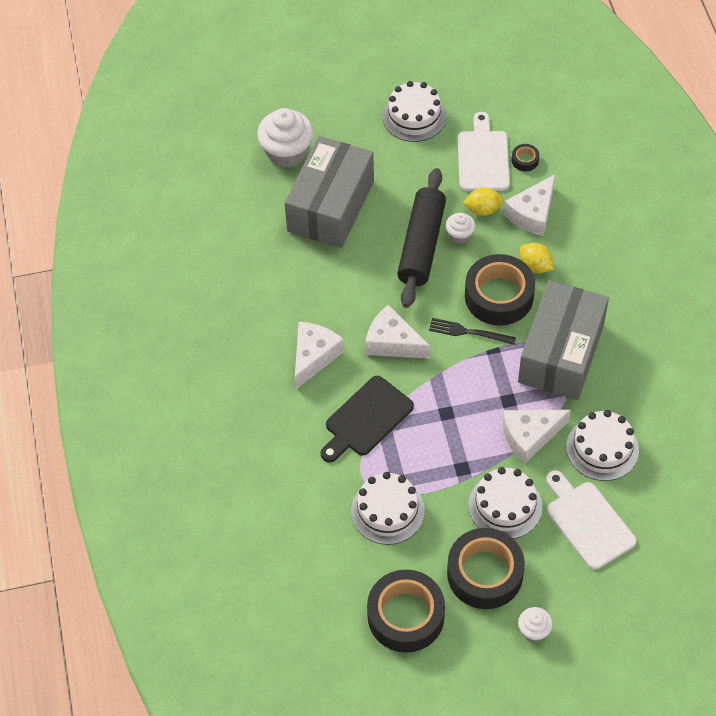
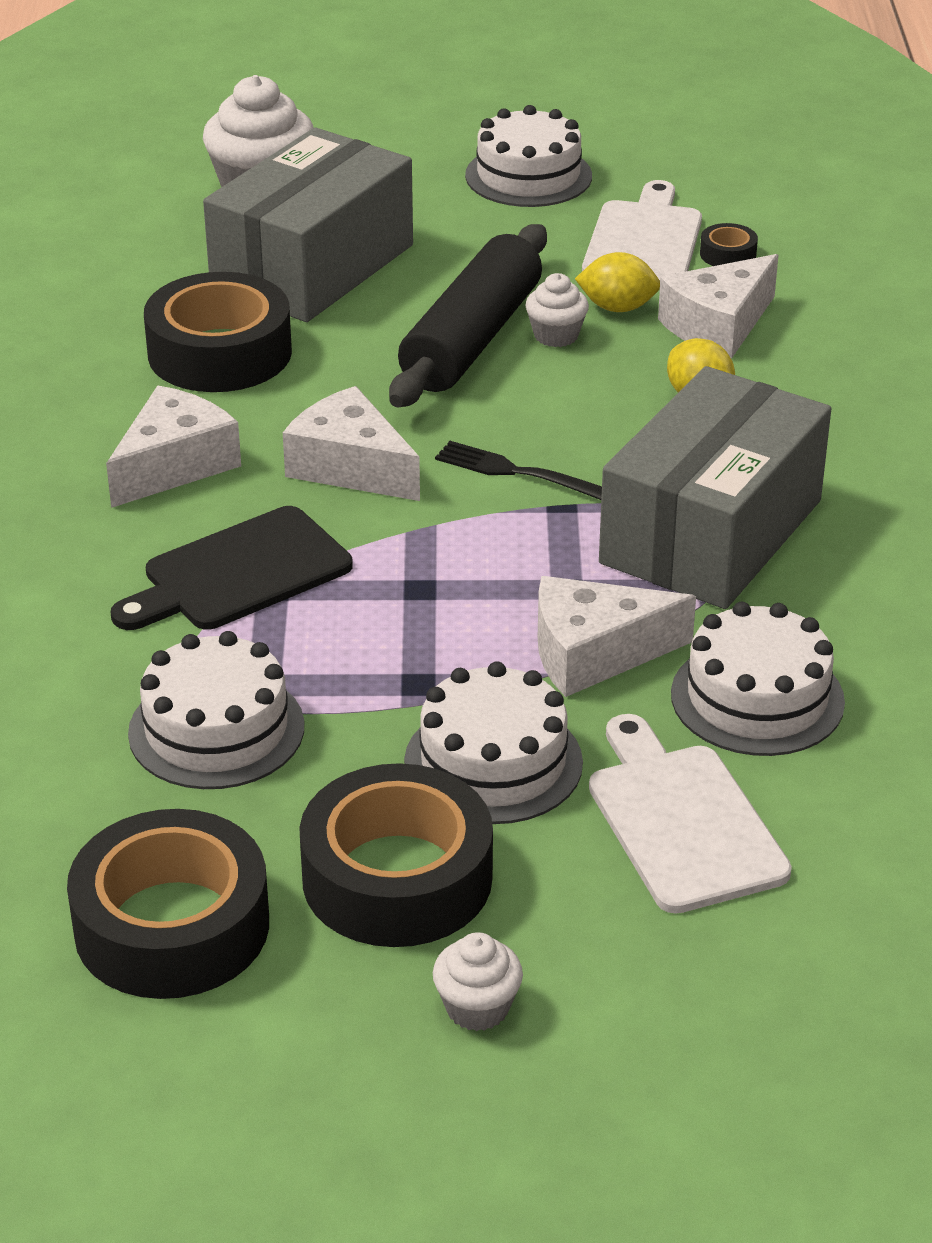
camera: 10 degrees right, 20 degrees down
(499, 296) = (605, 430): black tape -> black tape (220, 352)

